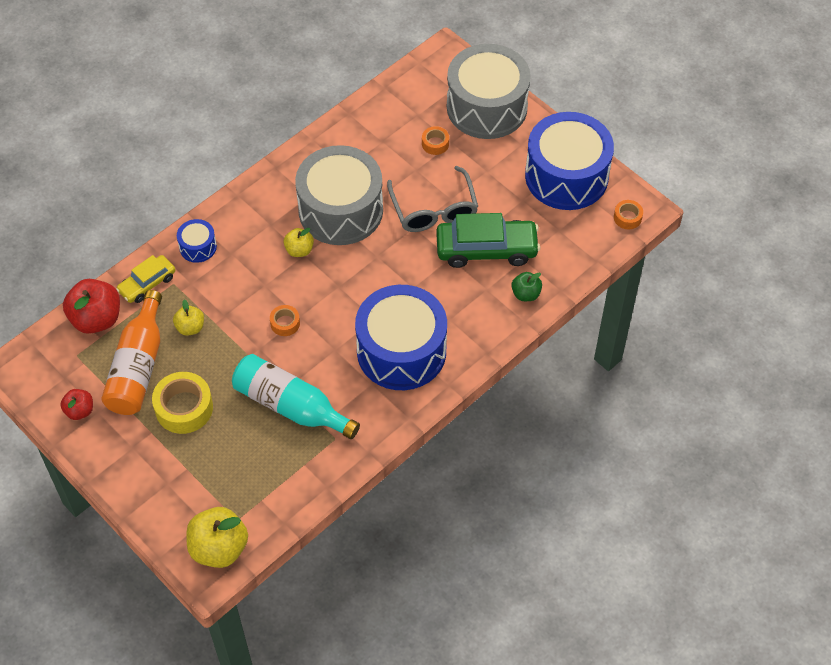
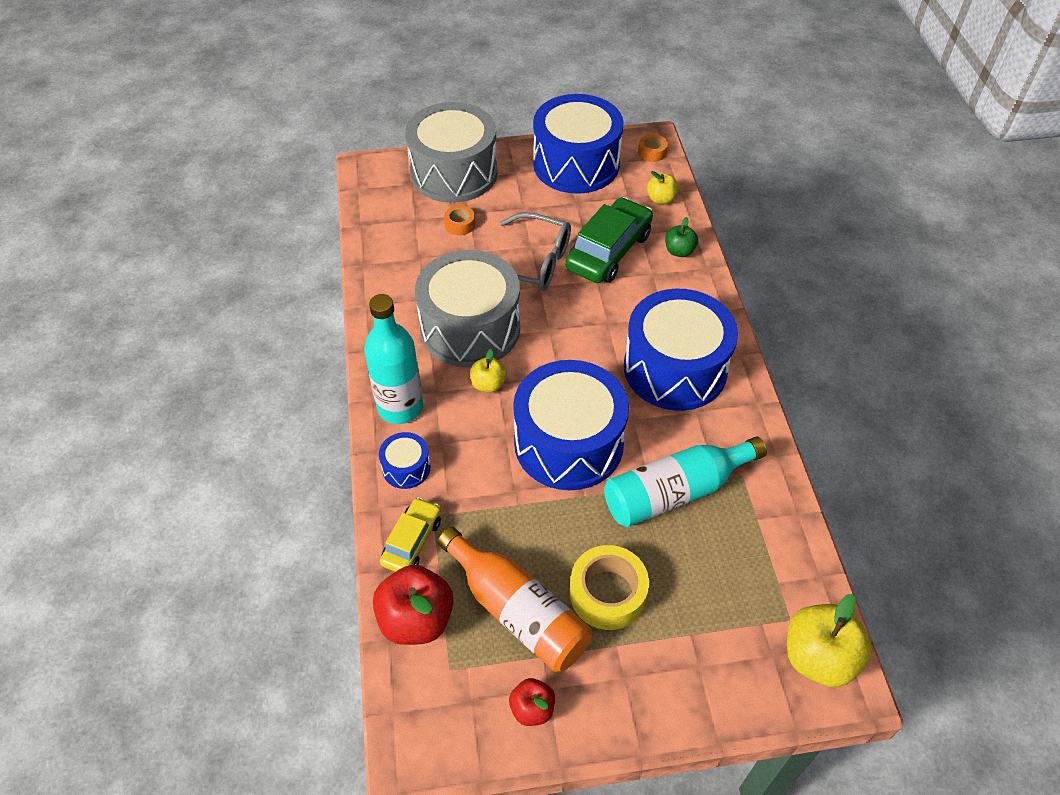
camera: 55 degrees left, 5 degrees down
(147, 284) = (412, 541): yellow car -> yellow car turned 150 degrees counterclockwise
(190, 327) = (505, 530): yellow apple -> yellow apple (661, 199)
(242, 214) = (400, 407): none -> turquoise bottle
(285, 323) = (568, 443): orange tape -> blue drum

